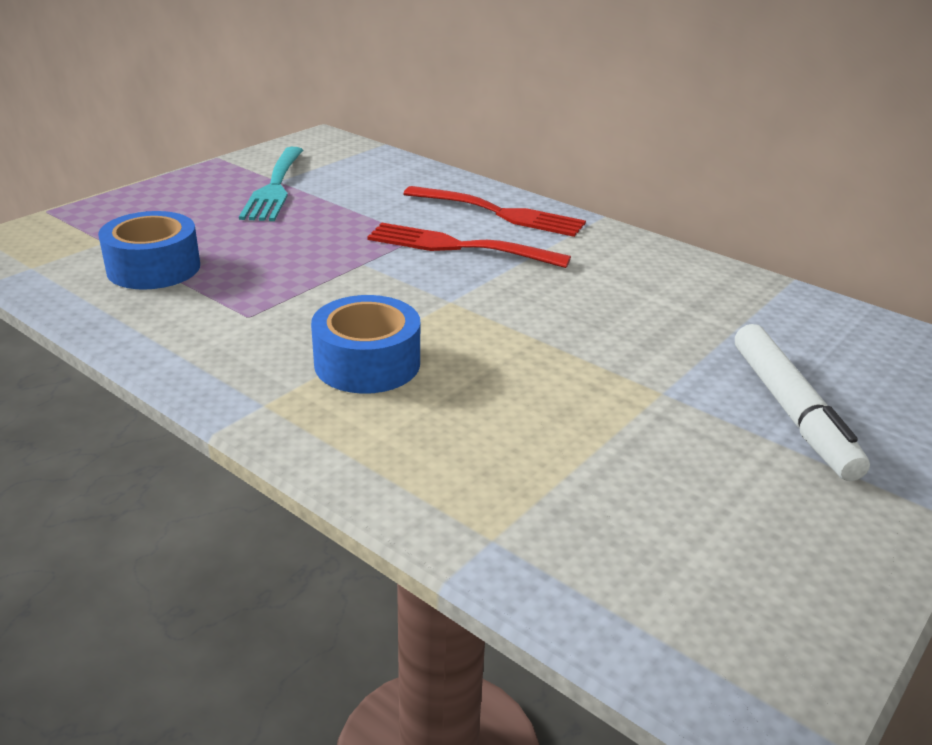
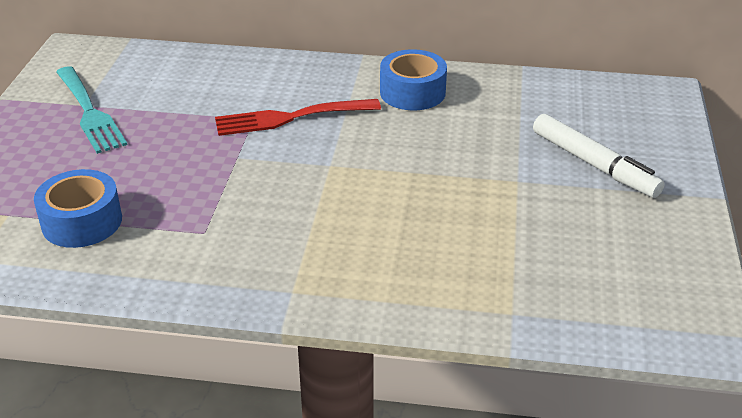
camera: 30 degrees left, 5 degrees up
(367, 363) = (326, 234): blue tape -> blue tape (412, 92)
(499, 213) = (289, 77): red fork -> none

